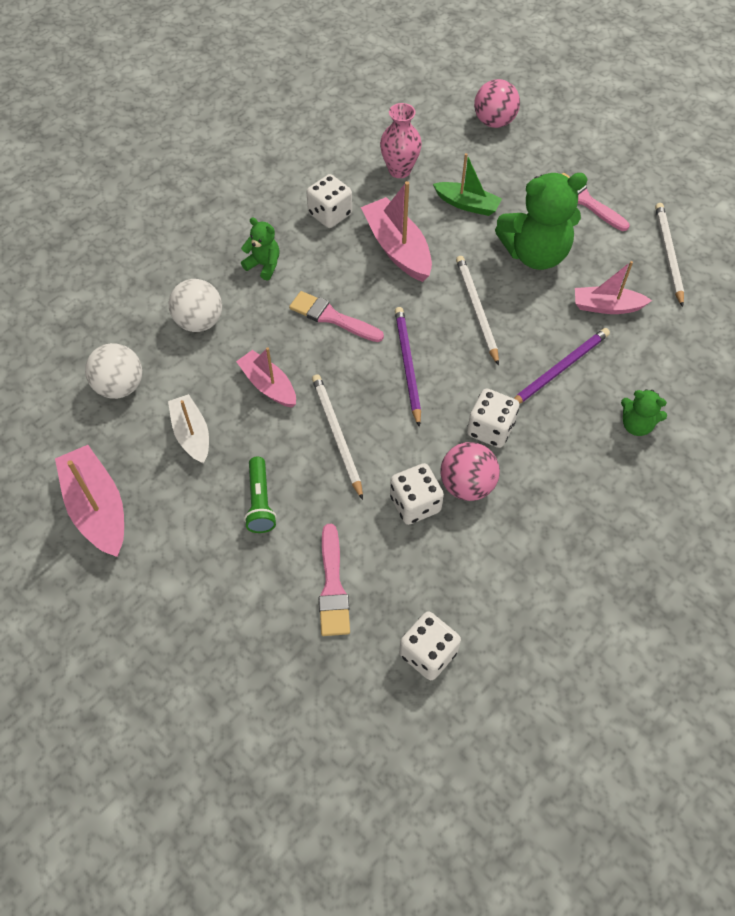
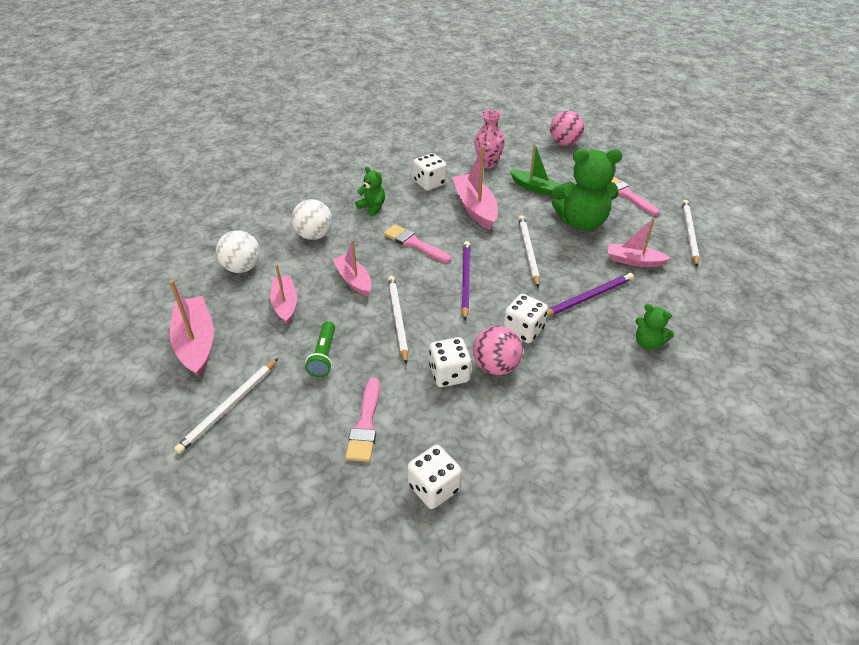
camera: 10 degrees right, 15 degrees down
(166, 590) = (229, 407): none -> white pencil
(192, 434) = (285, 304): white boat -> pink boat

